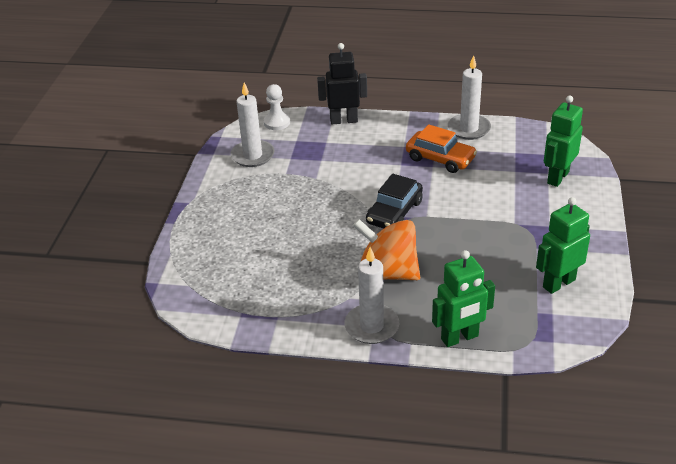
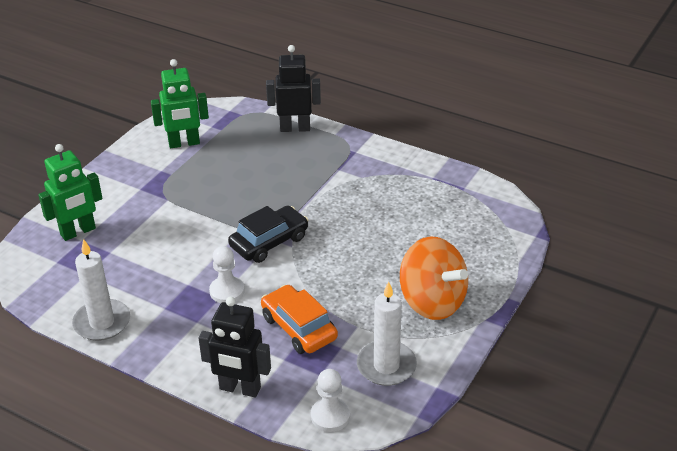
camera: 160 degrees left, 0 degrees up
(371, 326) = (357, 152): white candle -> none
(387, 273) = (316, 188): orange spinning top -> orange spinning top (432, 302)
(398, 169) = (227, 291): none -> white pawn
(440, 158) = (171, 291): orange car -> orange car (299, 328)
(460, 338) = (295, 128): green robot -> black robot

